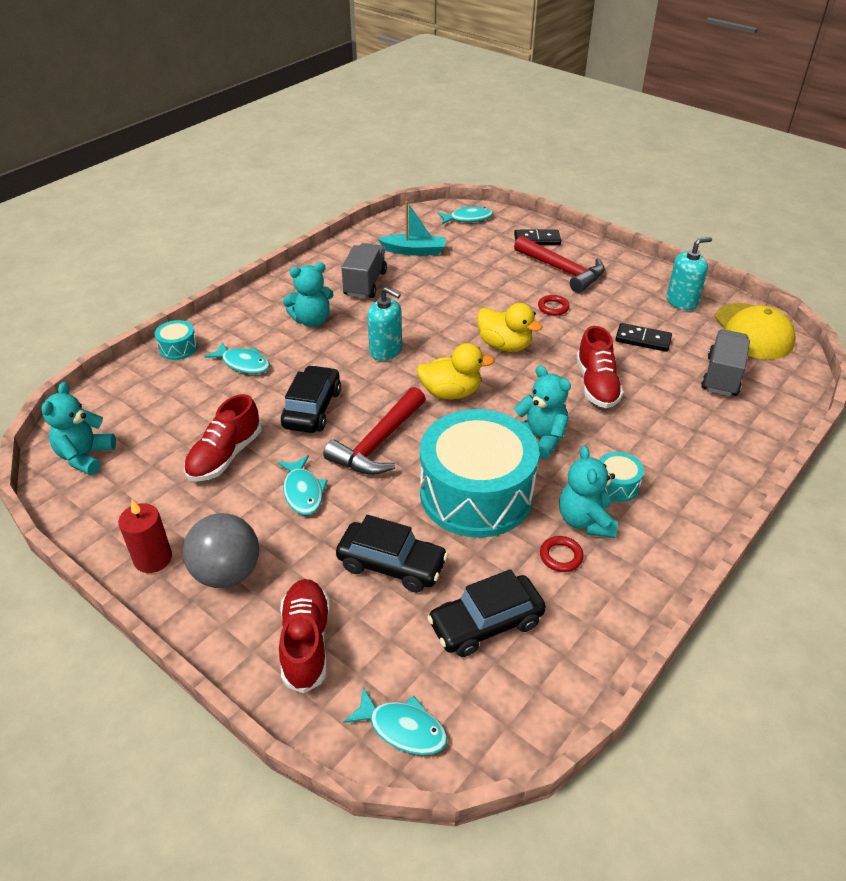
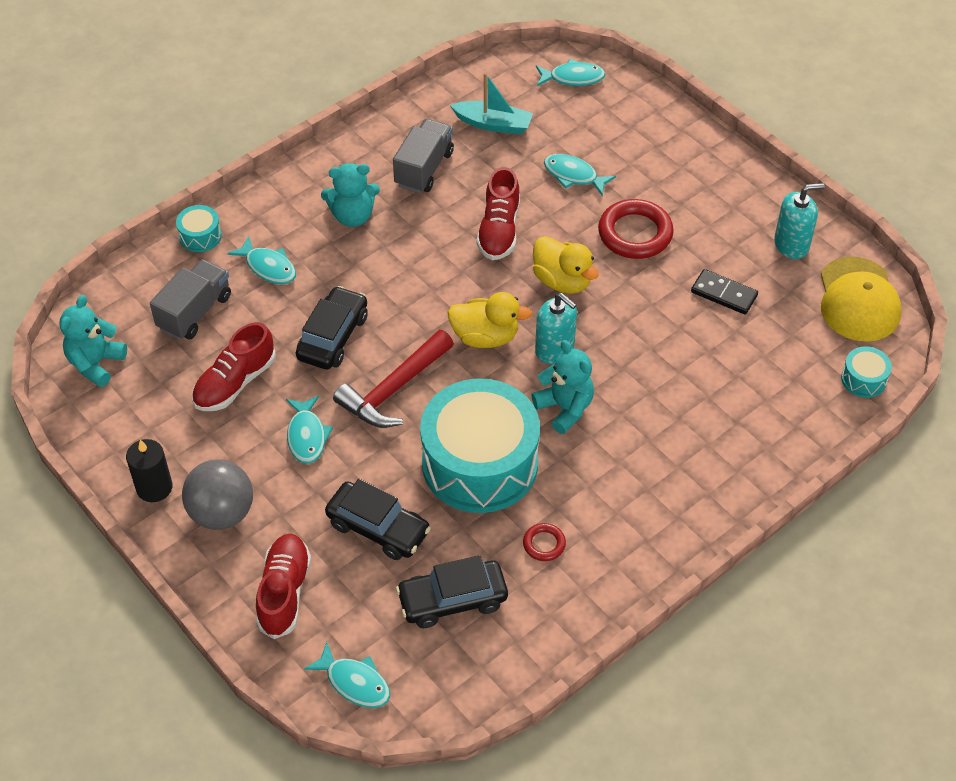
camera: 10 degrees right, 10 degrees up
(153, 558) = (154, 487): red candle -> black candle
(386, 351) = (427, 270): turquoise soap dispenser -> turquoise soap dispenser (554, 349)
(489, 276) = (573, 175): none -> turquoise fish
(537, 240) = (649, 124): black domino -> none
(553, 307) = (635, 233): red ring -> red ring, size x2.01
(562, 271) = (664, 178): red hammer -> none
(585, 521) = (580, 510): turquoise teddy bear -> none
(596, 385) = (649, 348): red shoe -> red shoe (499, 230)
(616, 485) = (626, 474): turquoise drum -> turquoise drum (863, 379)
(722, 376) = (794, 356): grey truck -> grey truck (194, 312)

